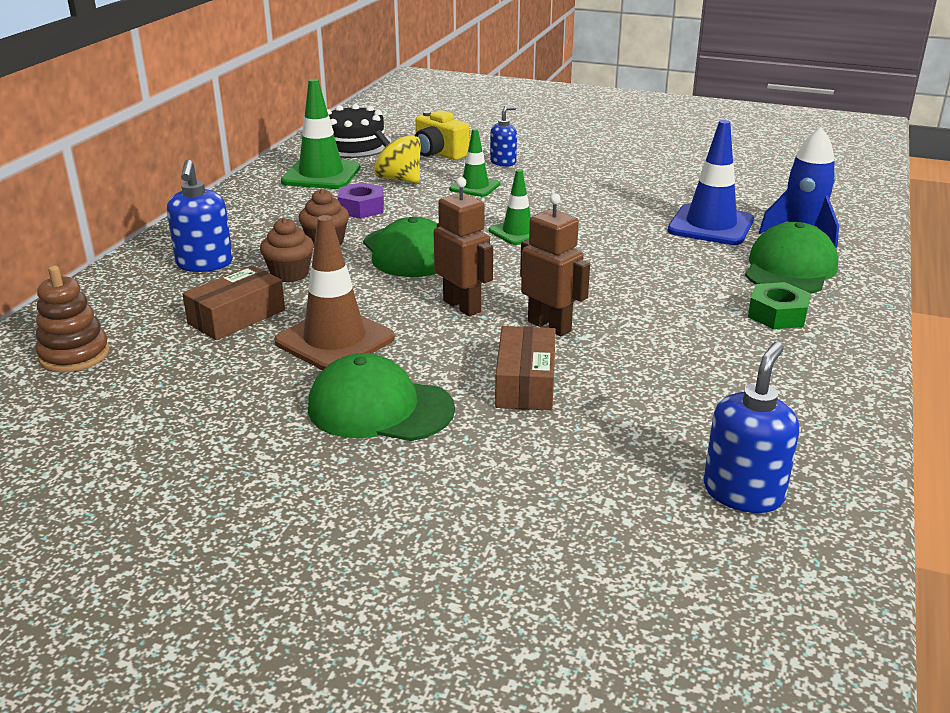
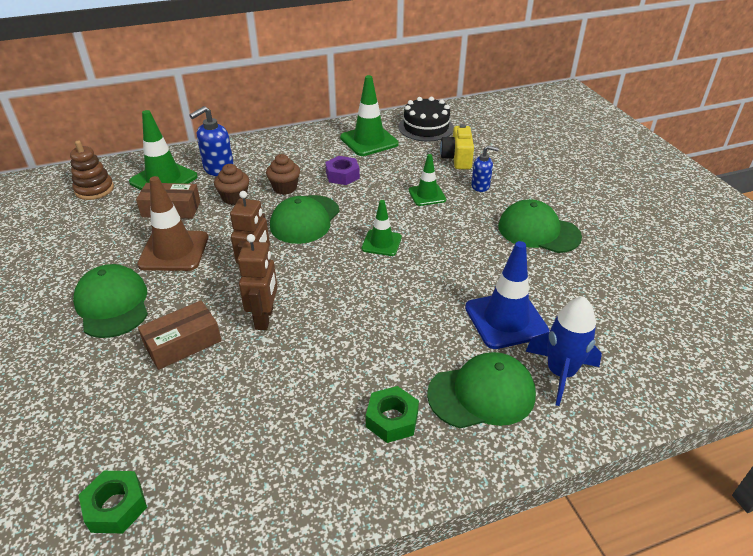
camera: 50 degrees right, 10 degrees up
(154, 302) = (164, 179): none -> green traffic cone
(399, 179) = (399, 166): yellow spinning top -> none
(611, 169) = (538, 231): none -> green cap
(743, 493) = (116, 507): blue soap dispenser -> green nut

